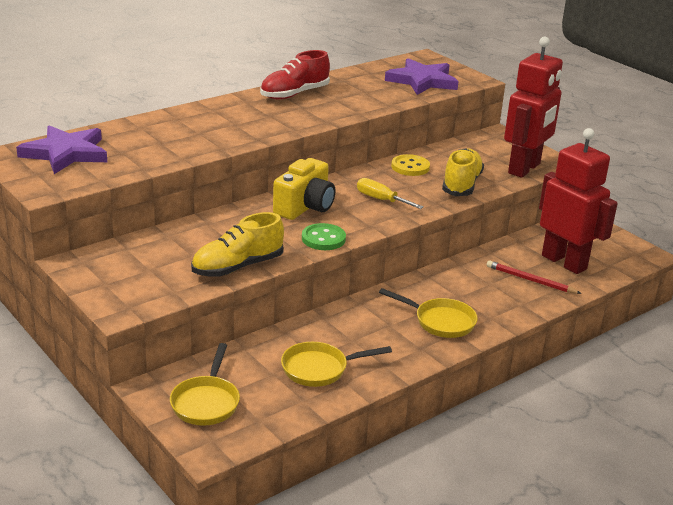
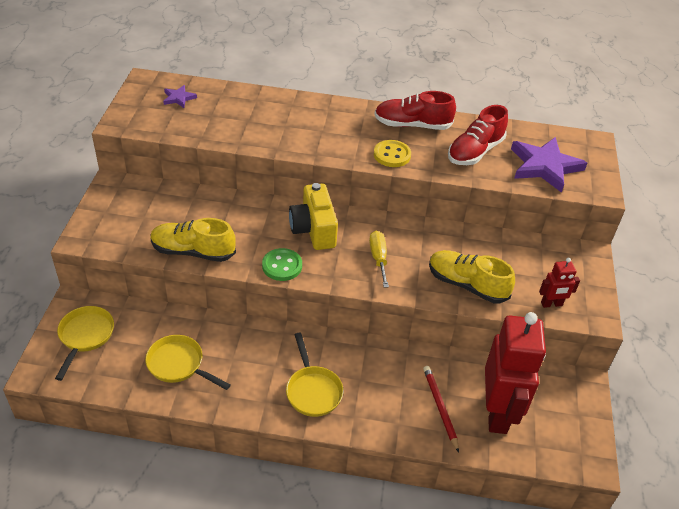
camera: 45 degrees right, 15 degrees up
(65, 153) = (178, 98): purple star -> purple star, size x0.48
(206, 402) = (85, 336): yellow pan -> yellow pan turned 135 degrees clockwise
(305, 207) = (313, 230): yellow camera -> yellow camera turned 90 degrees clockwise
(365, 91) = (475, 152): none -> red shoe
(410, 167) = (452, 241): yellow button -> yellow button (392, 155)
(461, 184) = (467, 285): yellow shoe -> yellow shoe turned 120 degrees counterclockwise
(524, 169) = (551, 304): red robot -> red robot, size x0.45

